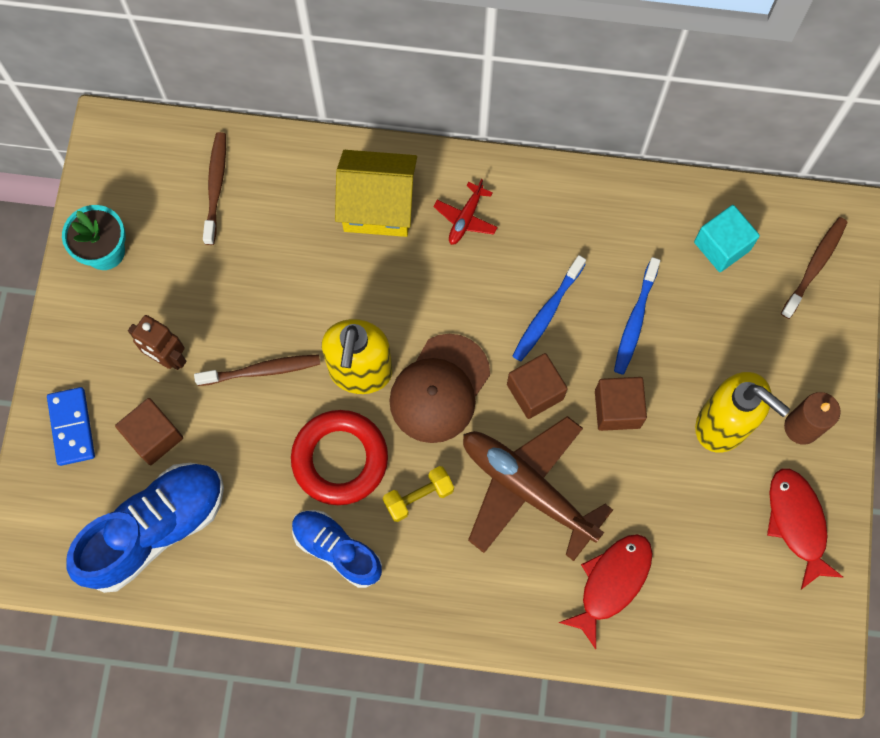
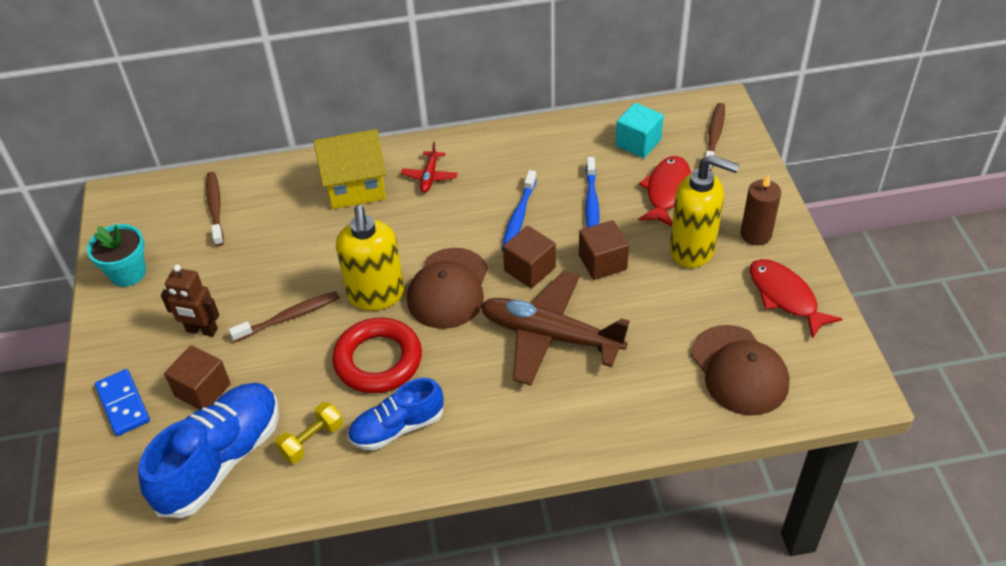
camera: 15 degrees left, 25 degrees down
(337, 550) = (397, 427): blue shoe -> blue shoe turned 45 degrees counterclockwise
(418, 496) = (457, 368): yellow dumbbell -> yellow dumbbell (312, 440)
(611, 583) = (651, 382): red fish -> red fish (666, 191)
(708, 600) = (739, 370): none -> brown cap

